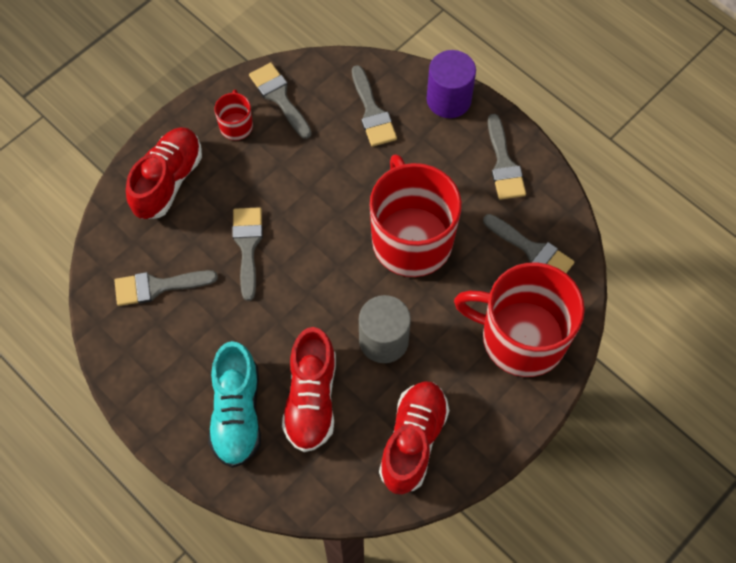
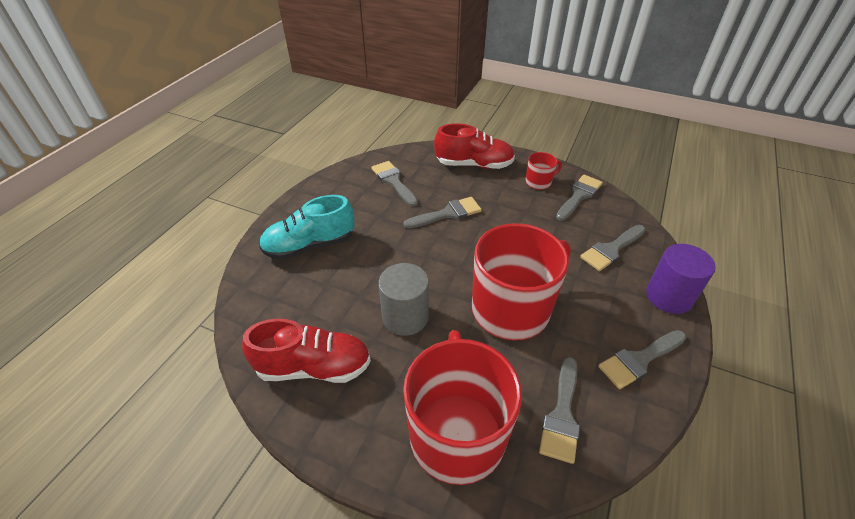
camera: 70 degrees right, 20 degrees down
(311, 399) = (334, 284): red shoe -> none

